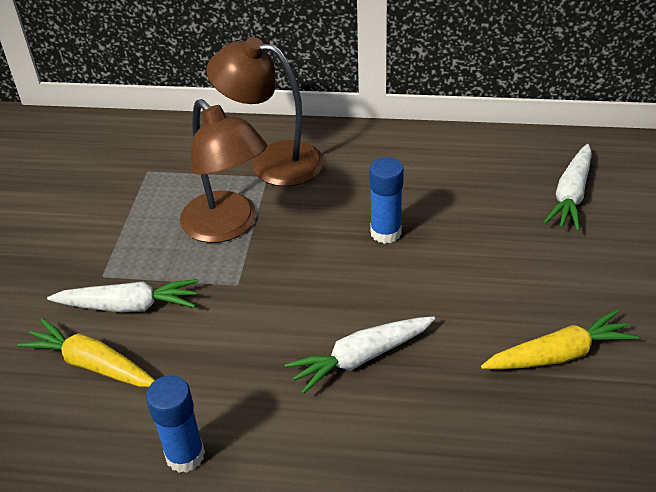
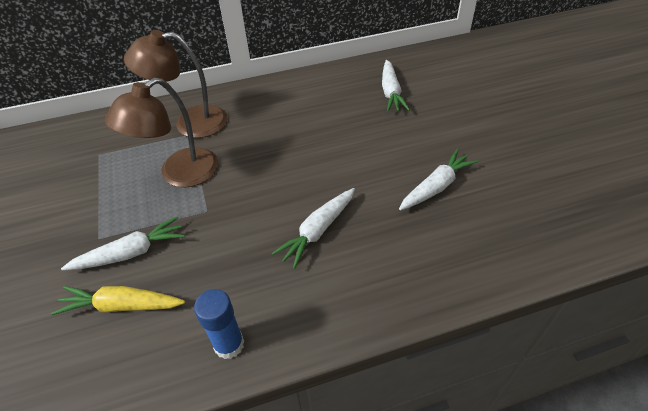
camera: 25 degrees left, 5 degrees up
(227, 226) = (179, 174): brown lamp -> brown lamp turned 105 degrees clockwise
(385, 233) = (291, 146): blue glue stick -> none
(558, 354) = (436, 187): yellow carrot -> white carrot

